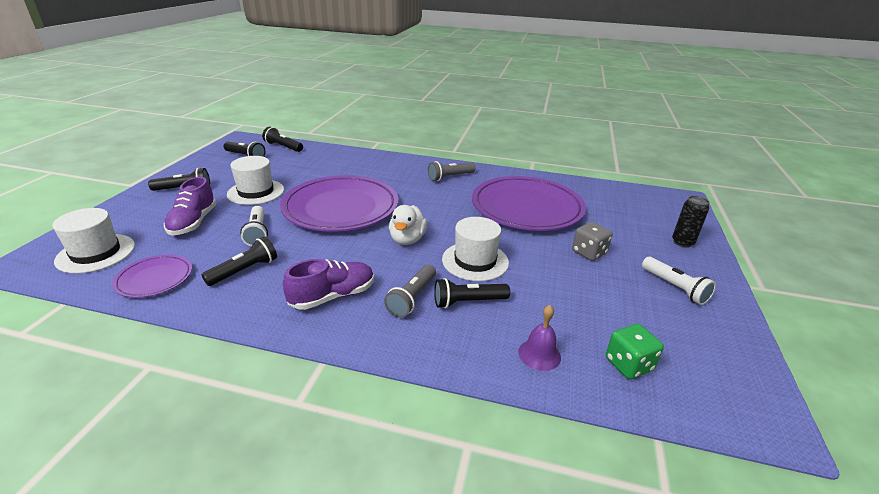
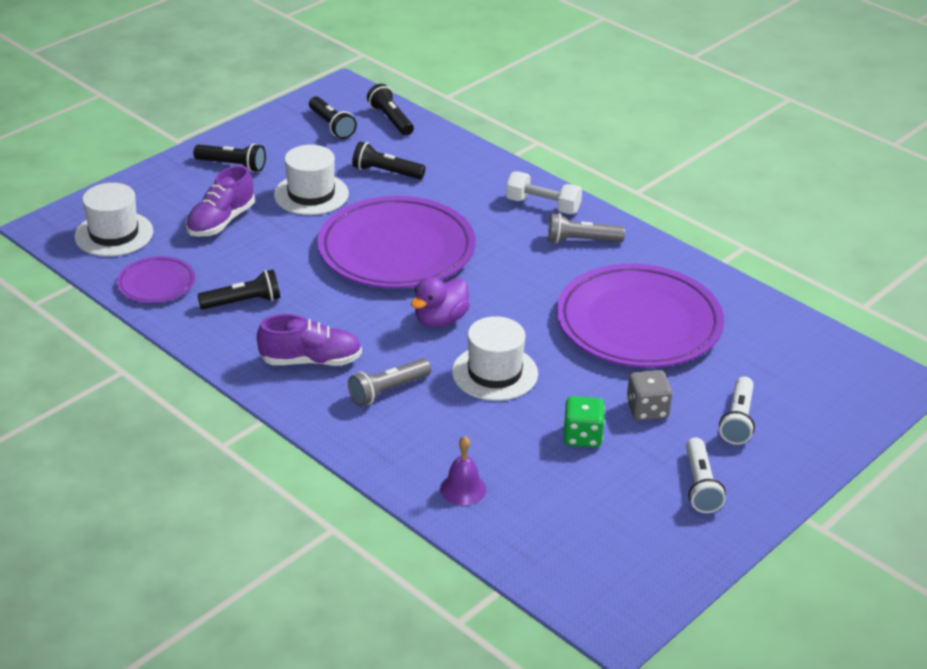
camera: 30 degrees right, 5 degrees up
(257, 233) = (281, 257): white flashlight -> white flashlight (738, 420)
(407, 240) = (440, 320): white duck -> purple duck
(411, 166) = (543, 206): none -> white dumbbell
(468, 302) = (442, 415): black flashlight -> black flashlight (386, 172)
(628, 364) = (542, 531): green dice -> green dice (582, 436)
(682, 242) = (796, 440): black can -> none

